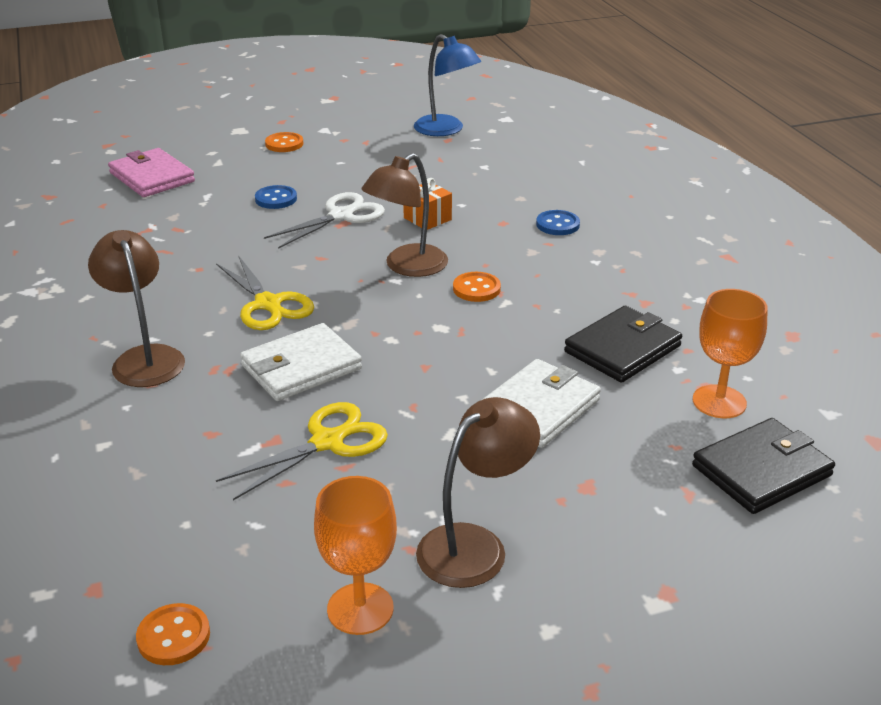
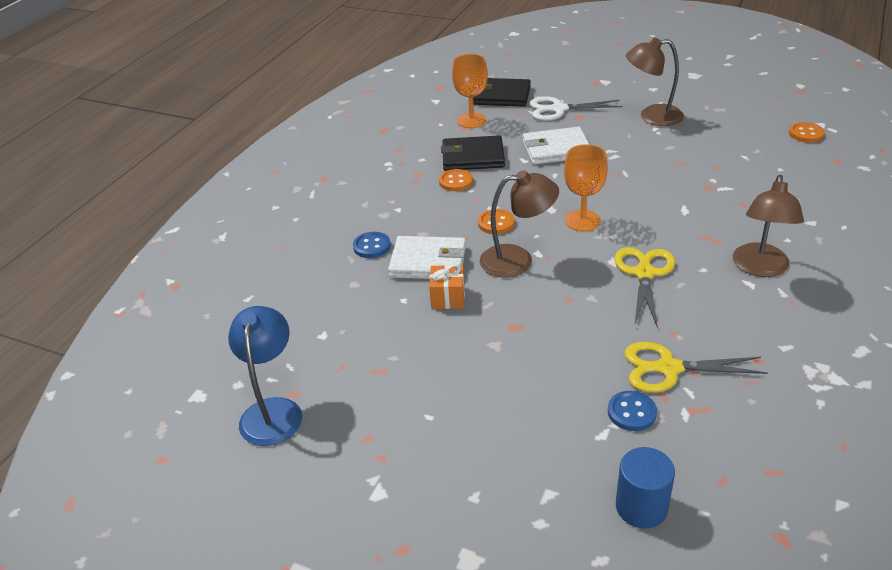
camera: 135 degrees left, 5 degrees up
(152, 177) = (641, 507): pink wallet -> blue cylinder
(276, 199) = (541, 390): blue button -> blue button (631, 412)
(284, 144) = (448, 488): orange button -> orange button (456, 181)
(301, 367) = (660, 219): white wallet -> white wallet (428, 262)
(327, 442) = (680, 175): yellow scissors -> yellow scissors (668, 368)
(341, 216) = (508, 336): white scissors -> white scissors (558, 109)
(360, 609) = (720, 116): orange goblet -> orange goblet (582, 221)

